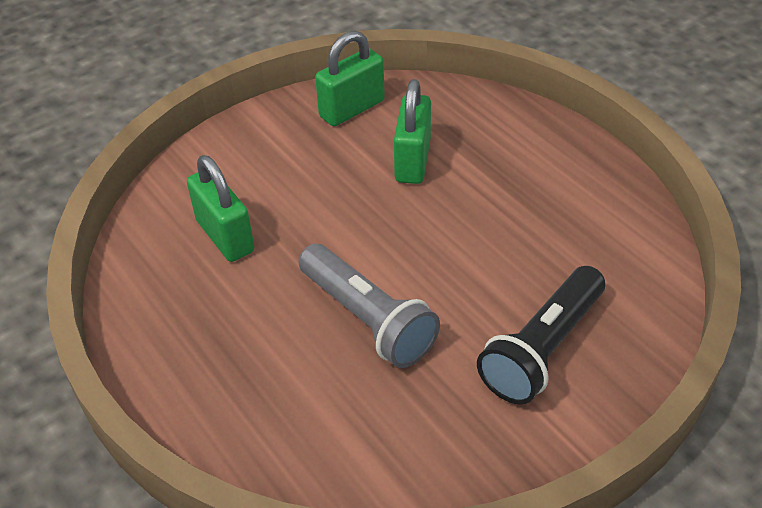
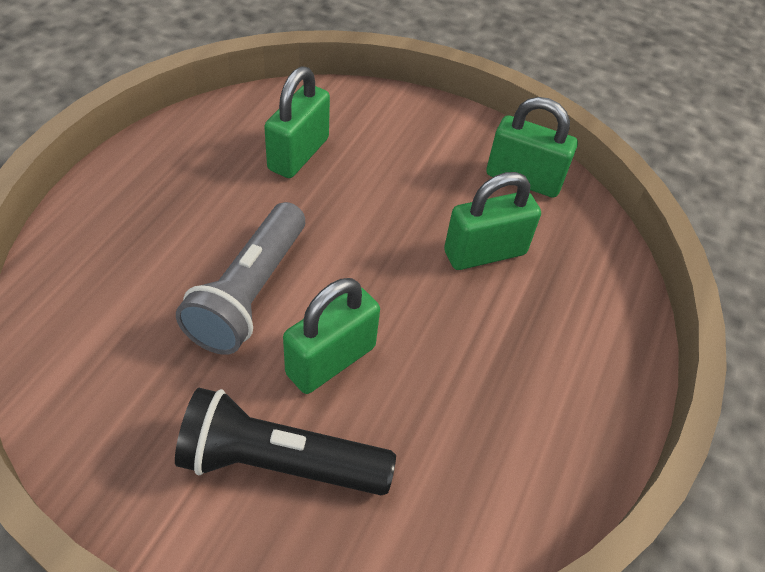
camera: 55 degrees right, 5 degrees up
(465, 288) = (331, 360): none -> green padlock

